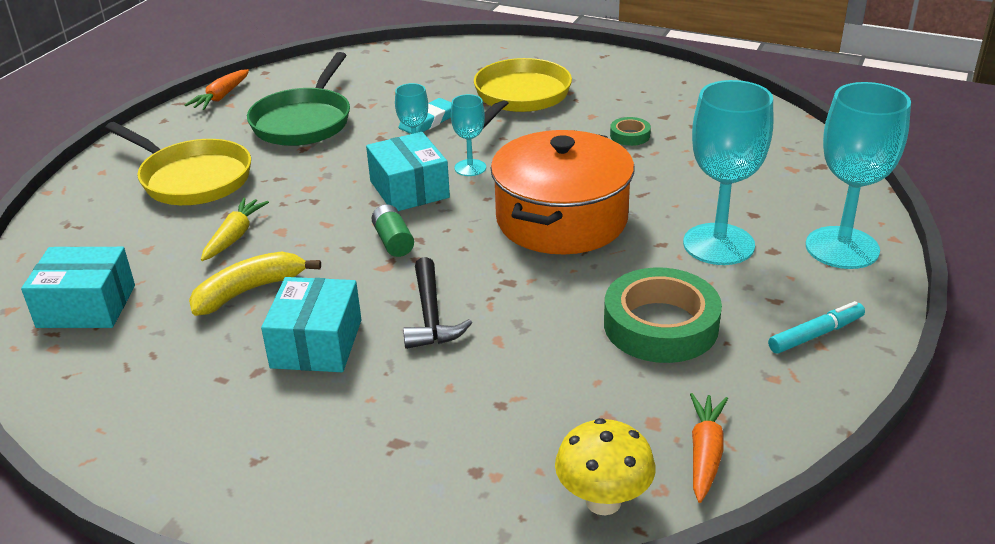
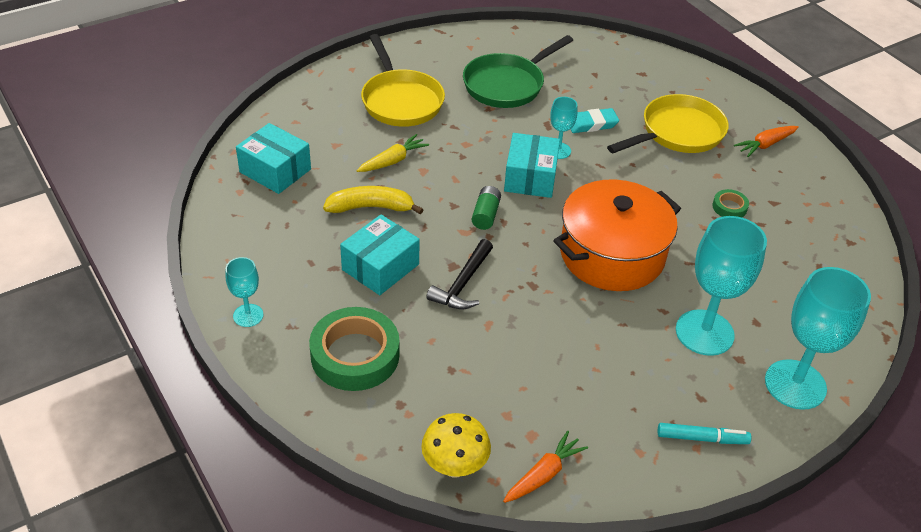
camera: 30 degrees right, 10 degrees up
(221, 97) = (469, 37): orange carrot -> orange carrot (765, 145)
(470, 168) = (587, 179): turquoise goblet -> turquoise goblet (248, 315)
(660, 325) = (602, 371): green tape -> green tape (355, 355)

